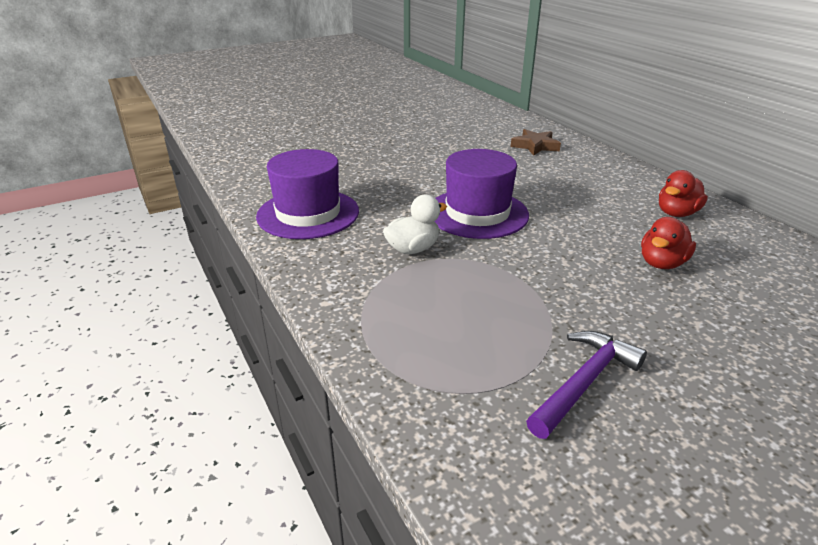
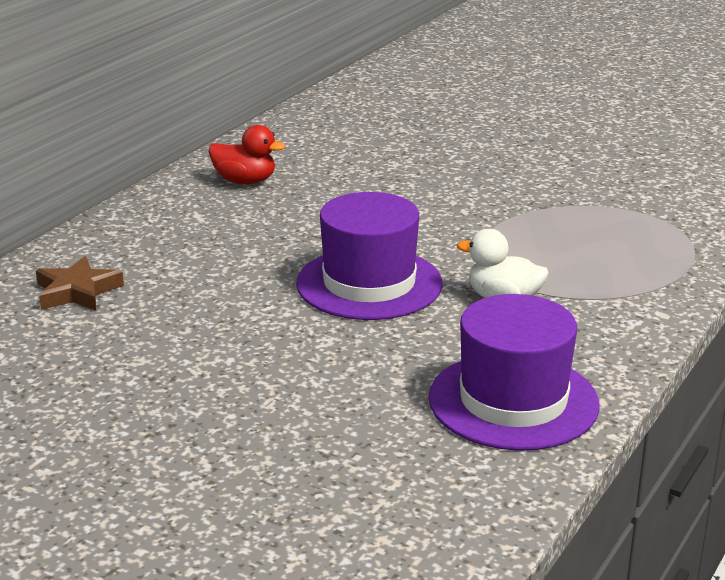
camera: 120 degrees left, 5 degrees down
(583, 383) = (595, 188): purple hammer -> none
(662, 263) = (373, 179): red duck -> none

